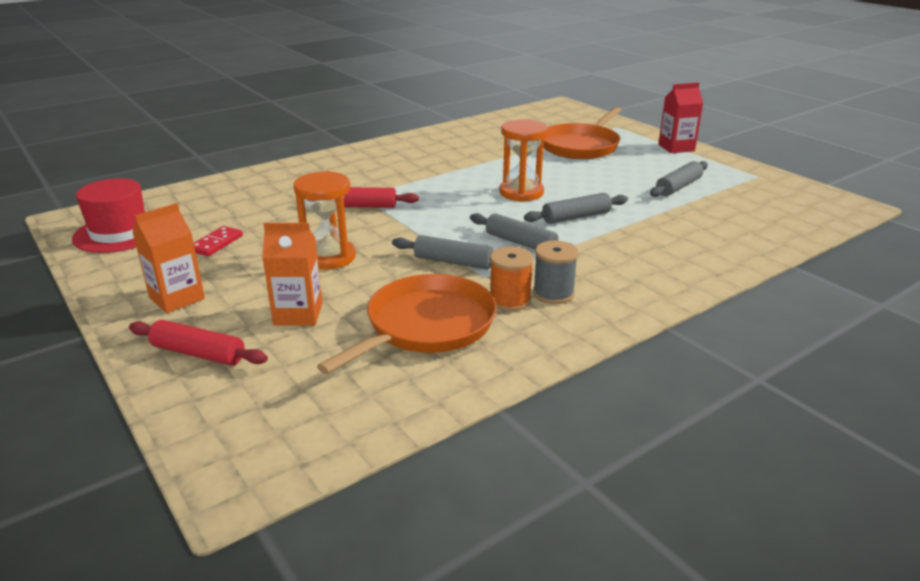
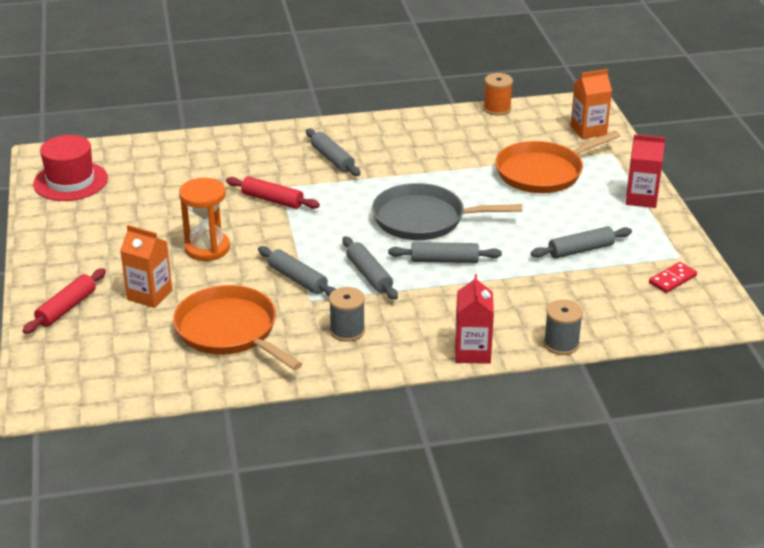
camera: 25 degrees right, 5 degrees up
(177, 298) = (78, 257): orange carton -> orange carton (588, 130)
(198, 353) = (66, 308): red rolling pin -> red rolling pin turned 75 degrees clockwise
(216, 243) = (133, 211): red domino -> red domino (672, 279)
(390, 168) = (332, 159): none -> grey rolling pin
(426, 325) = (229, 331): orange pan -> orange pan turned 105 degrees counterclockwise
(509, 300) = (308, 327): orange spool -> orange spool (497, 109)
(521, 192) = (423, 219): orange hourglass -> grey pan
(694, 281) = (472, 352): none -> red carton
(759, 255) = (561, 344): none -> grey spool

